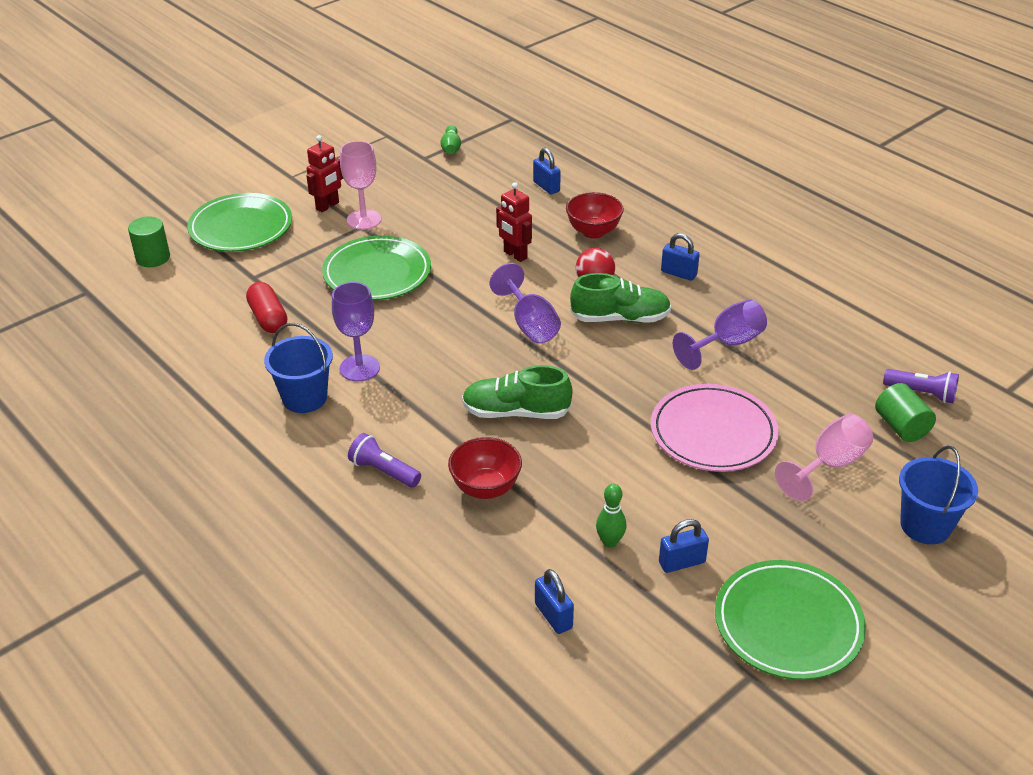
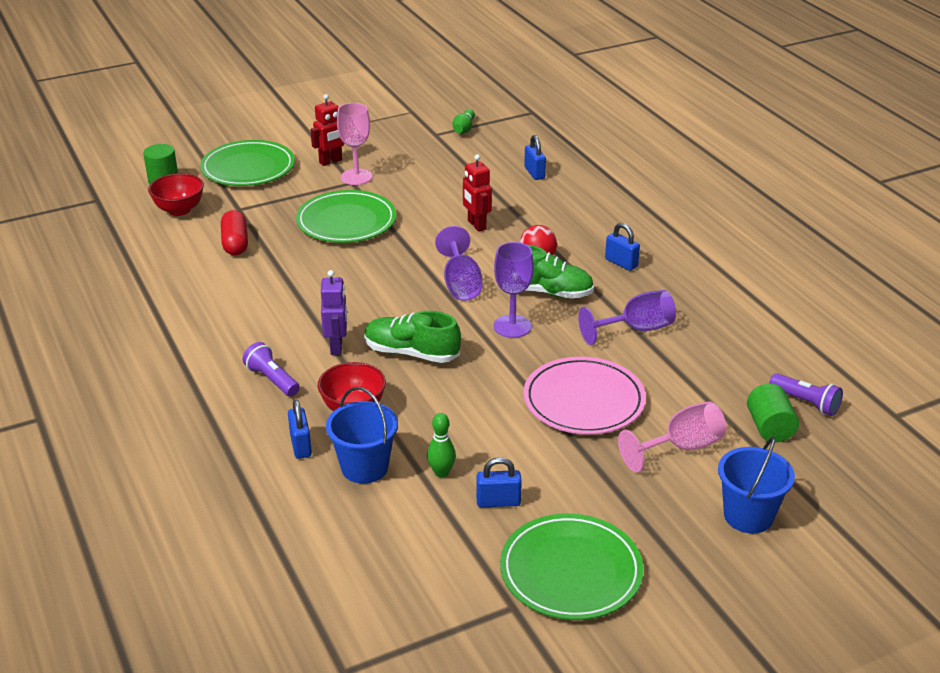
camera: 15 degrees right, 5 degrees down
(304, 398) = (234, 311): blue bucket -> blue bucket (364, 467)
(359, 368) = (293, 295): purple goblet -> purple goblet (512, 326)
(434, 419) = (337, 346): none -> purple robot
(553, 616) = (360, 522): blue padlock -> blue padlock (301, 445)
(593, 232) = (559, 216): red bowl -> red bowl (179, 210)

